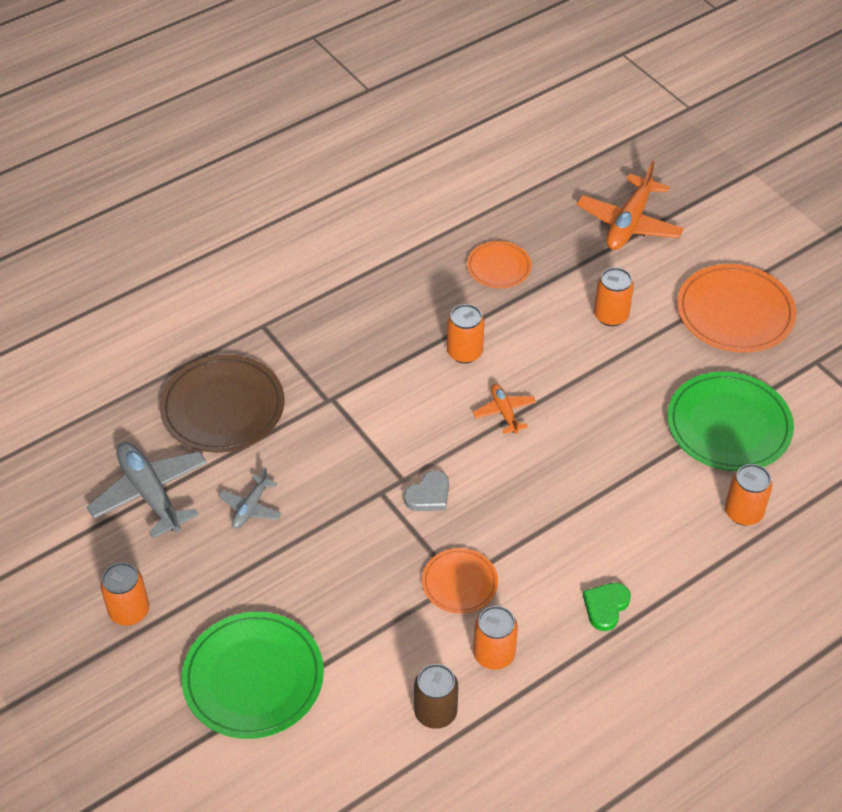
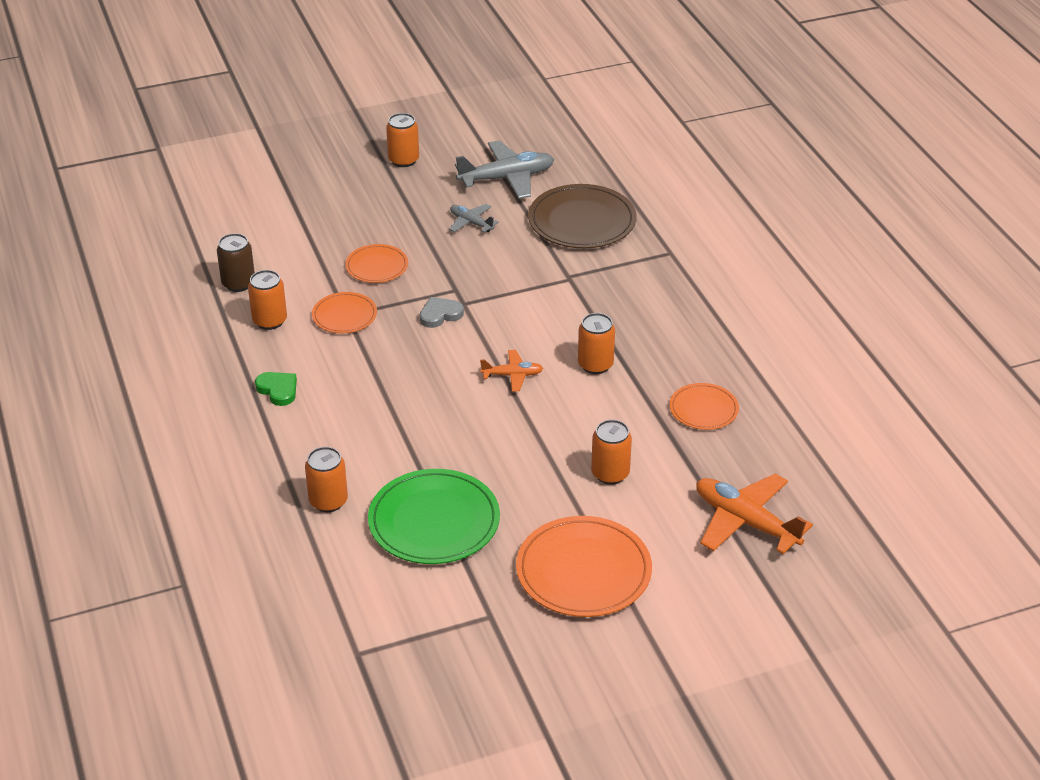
camera: 105 degrees right, 10 degrees down
(253, 678) = (317, 206): green plate -> none
(360, 577) = (377, 266): none -> orange plate
(429, 495) = (440, 315): grey heart -> grey heart turned 90 degrees clockwise

